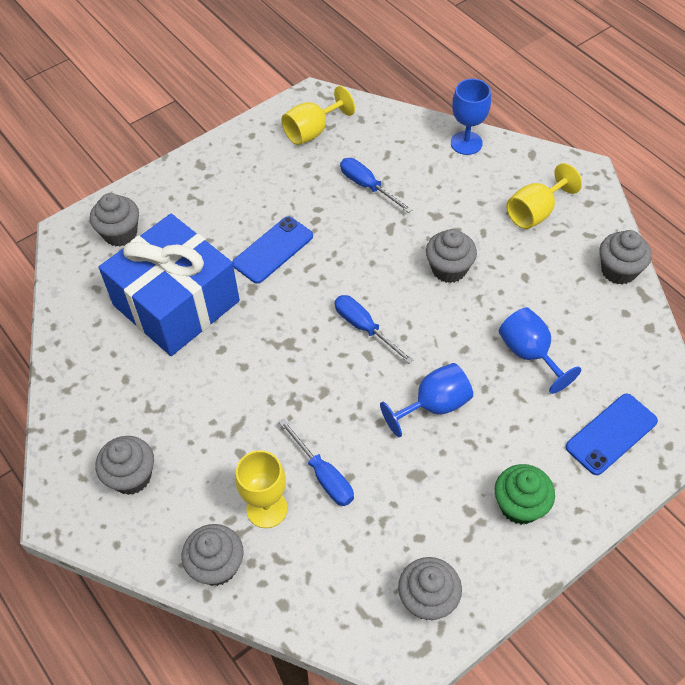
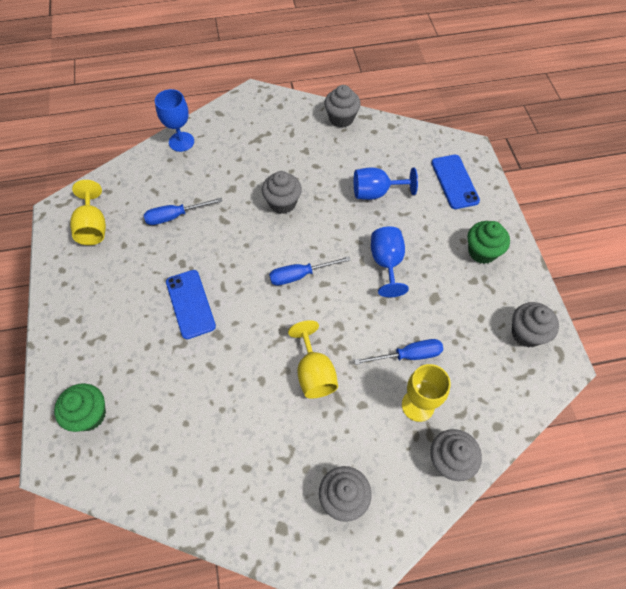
camera: 65 degrees left, 5 degrees up
(120, 233) = (89, 415): grey cupcake -> green cupcake
(176, 303) = (195, 397): blue gift -> none
(535, 212) = (268, 135): yellow goblet -> yellow goblet (314, 373)

